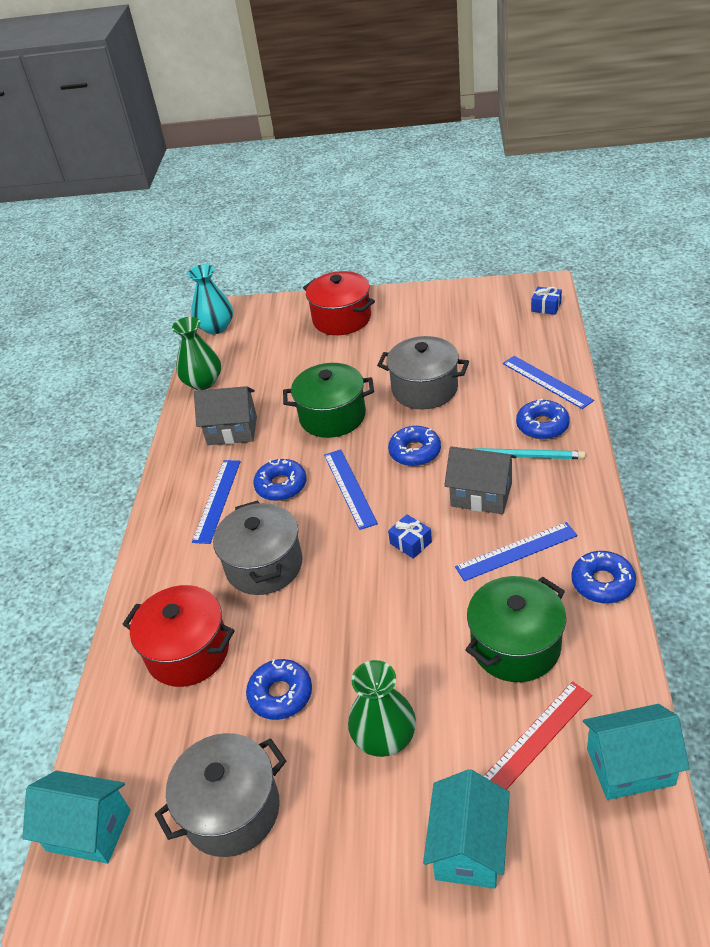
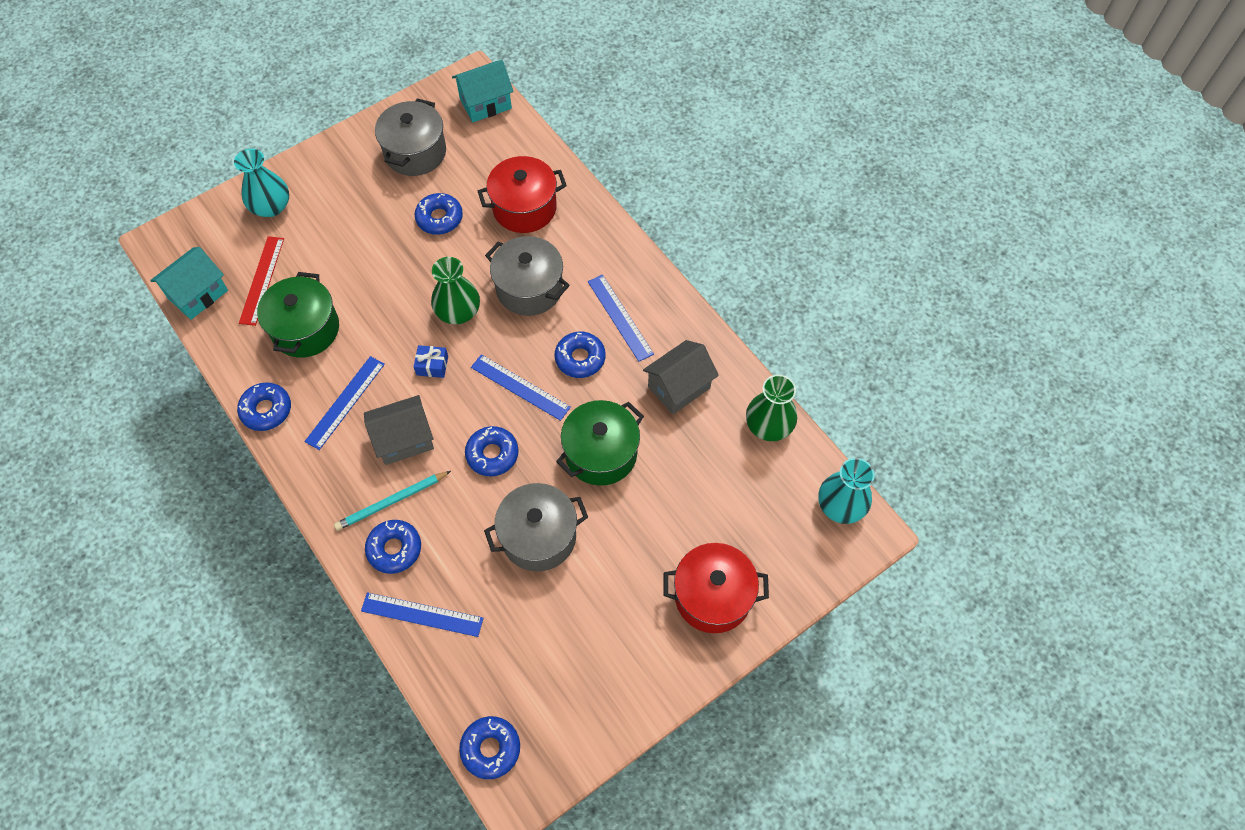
camera: 135 degrees right, 20 degrees up
(384, 737) = (355, 231): green vase -> green vase (458, 312)
(468, 847) = (271, 206): turquoise house -> turquoise vase
(546, 307) = (490, 749): blue gift -> blue donut

